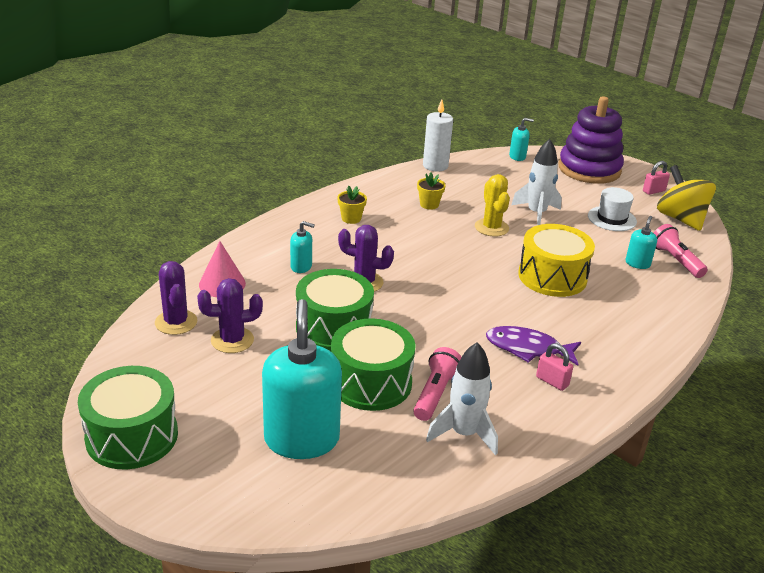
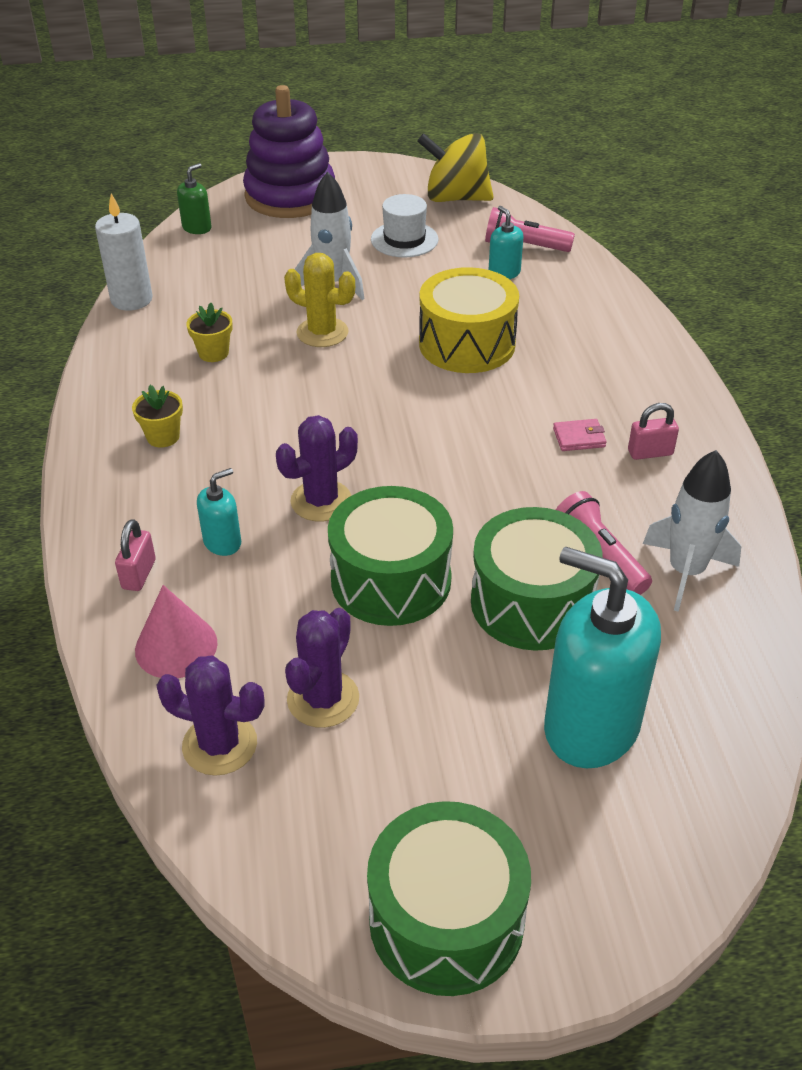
camera: 50 degrees left, 10 degrees up
(517, 157) = (197, 228): turquoise soap dispenser -> green soap dispenser
(527, 348) = (579, 438): purple fish -> pink wallet
(653, 191) = (385, 182): pink padlock -> pink padlock (139, 574)

